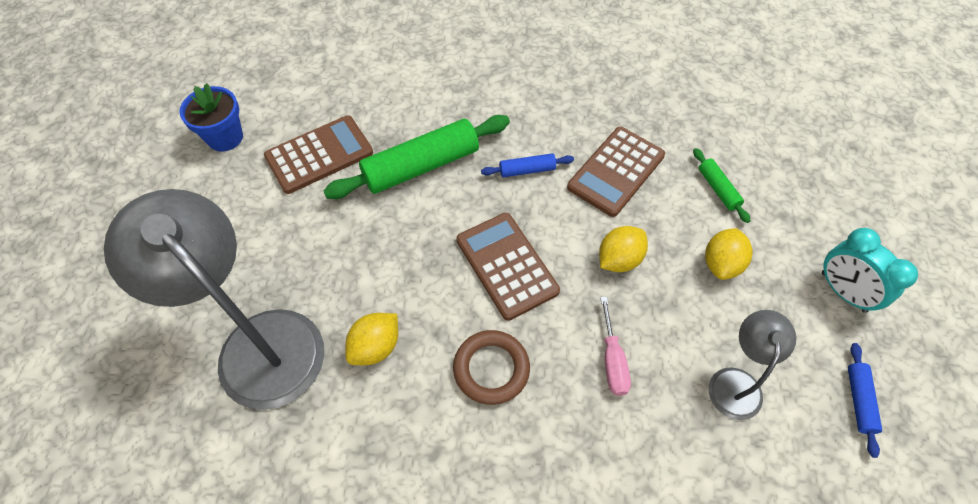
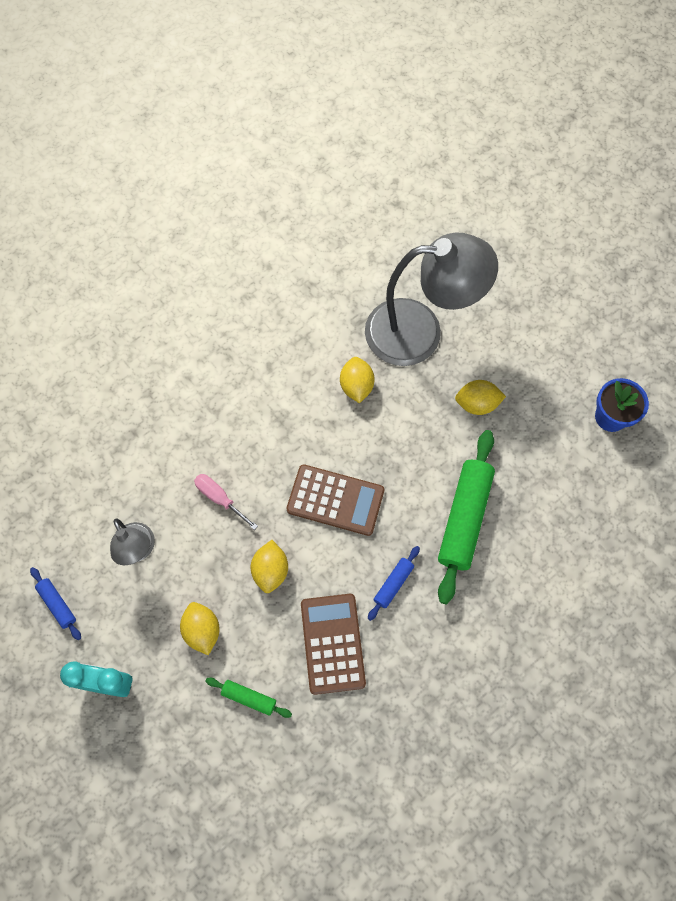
camera: 135 degrees right, 10 degrees up
(300, 234) = (477, 404): none -> yellow lemon
(319, 155) = (537, 463): brown calculator -> none
(491, 369) = (282, 432): brown ring -> none

